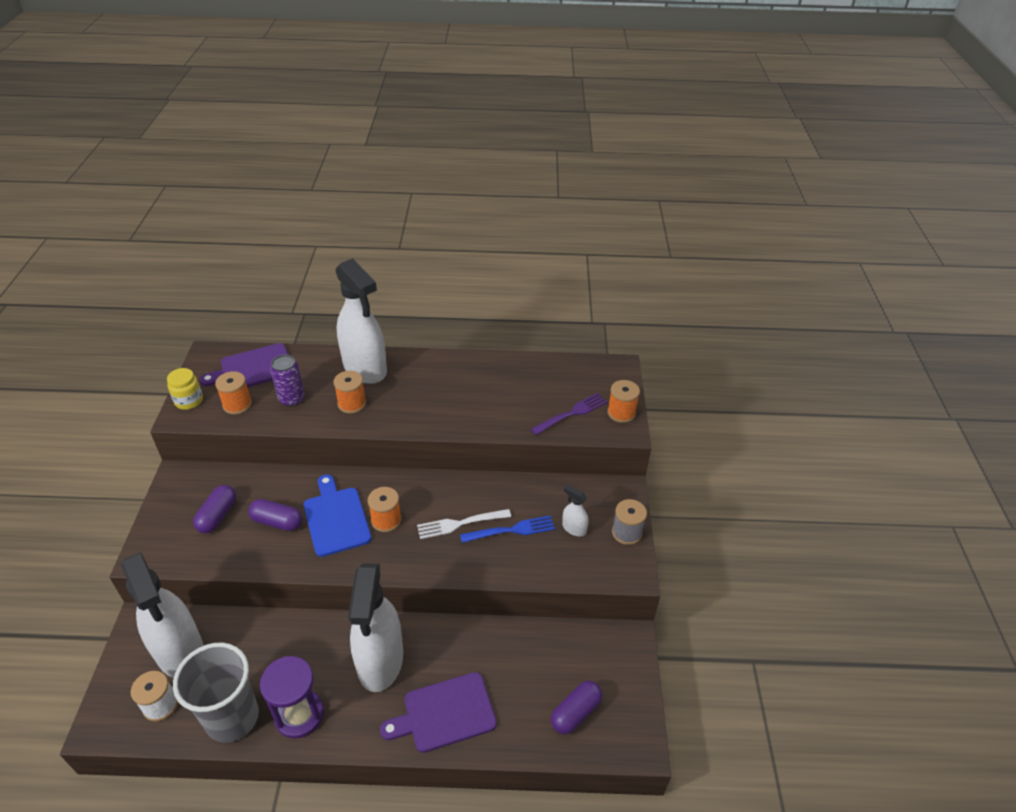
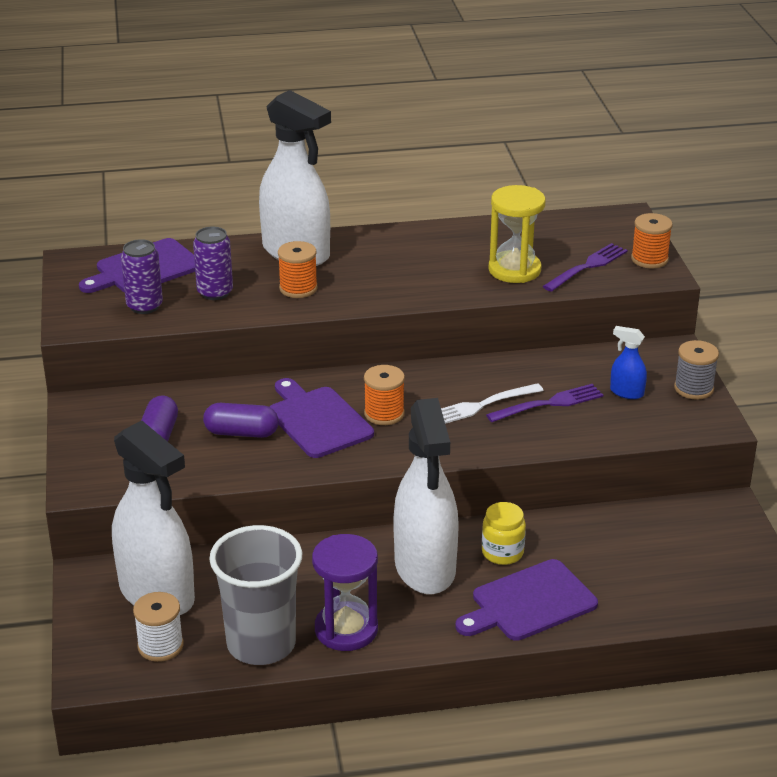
camera: 10 degrees left, 10 degrees down
(189, 401) = (76, 309): yellow jar -> yellow jar (502, 552)
(237, 404) = (144, 306): orange spool -> purple can
(336, 518) = (317, 420): blue cutting board -> purple cutting board
(511, 530) = (549, 404): blue fork -> purple fork
(516, 409) = (514, 270): none -> yellow hourglass
(574, 528) = (626, 392): white spray bottle -> blue spray bottle
(575, 712) = (689, 580): purple capsule -> none

